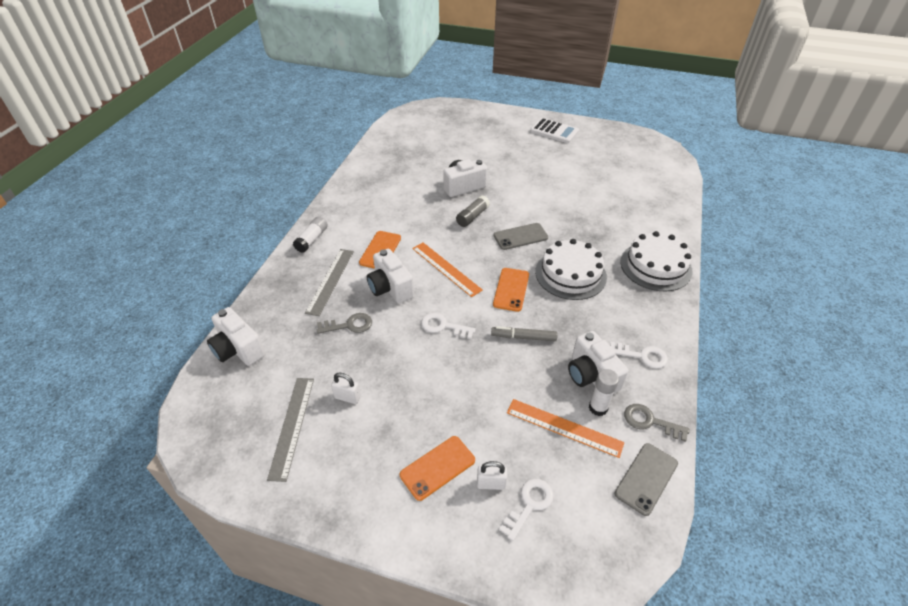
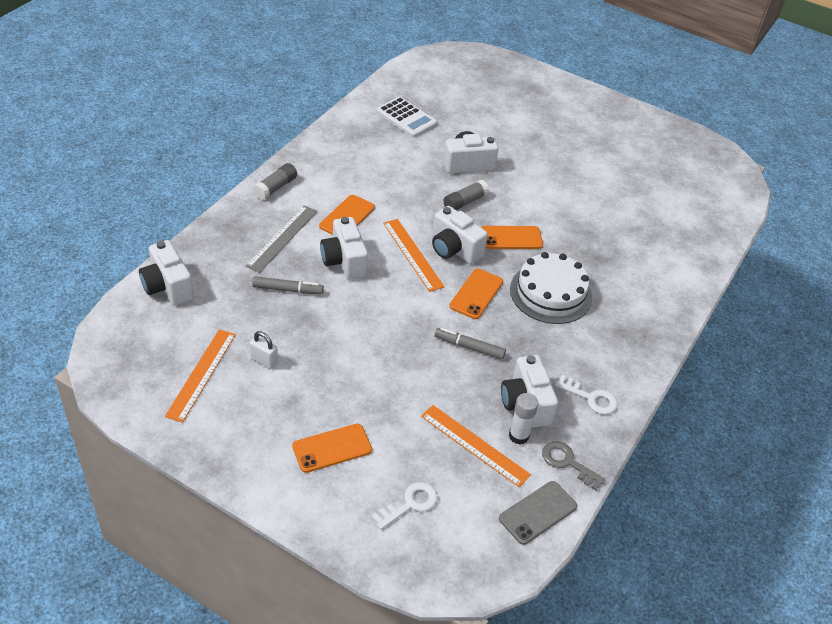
camera: 10 degrees right, 0 degrees up
(292, 426) = (201, 374): grey ruler -> orange ruler
(312, 239) = (276, 187): white glue stick -> grey glue stick
(349, 325) = (287, 289): grey key -> grey marker
(443, 326) = (387, 315): white key -> none
(478, 256) = (454, 249): none -> white camera
(491, 484) = (379, 476): white padlock -> none
(520, 236) = (511, 238): grey phone -> orange phone
(554, 131) = (607, 118): white calculator -> white calculator (406, 118)
(655, 266) = (654, 307): white cake -> none

